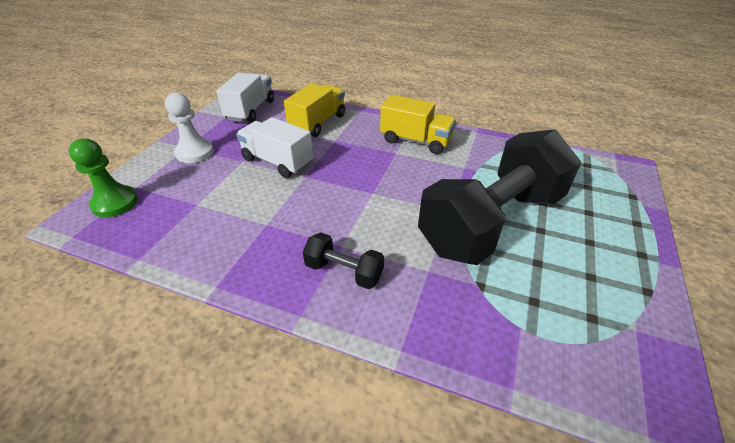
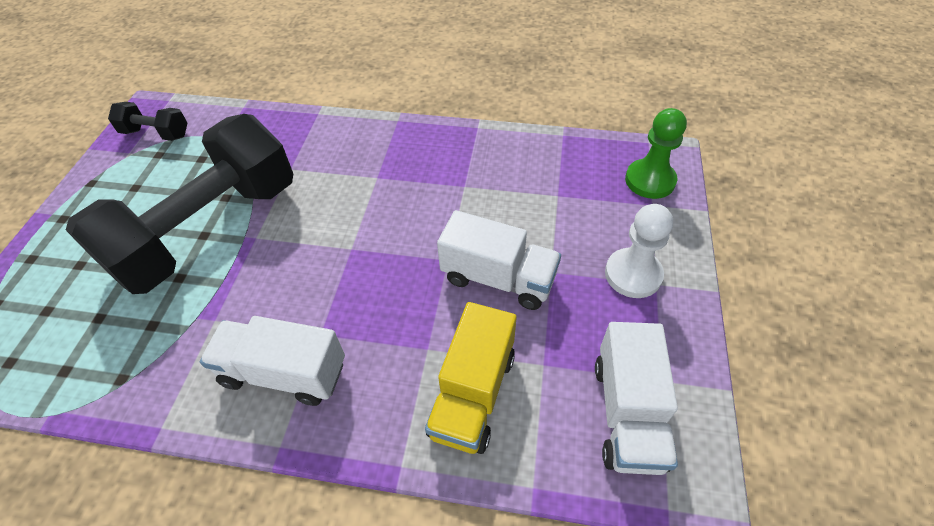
camera: 170 degrees right, 10 degrees up
(344, 271) = (369, 155): black dumbbell -> black dumbbell (156, 133)
(415, 141) = (284, 372): yellow truck -> white truck

